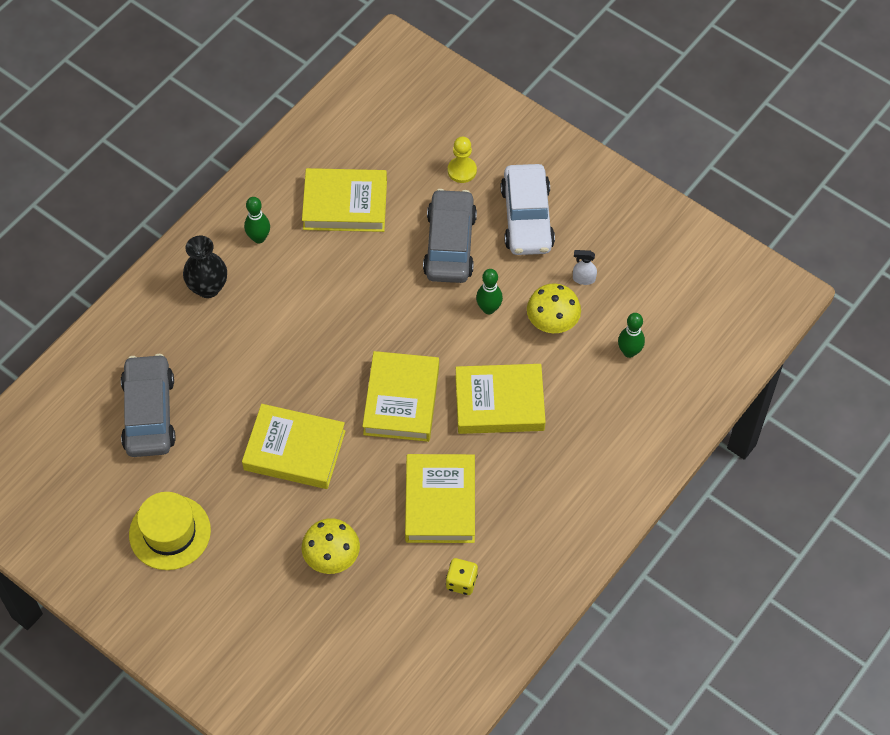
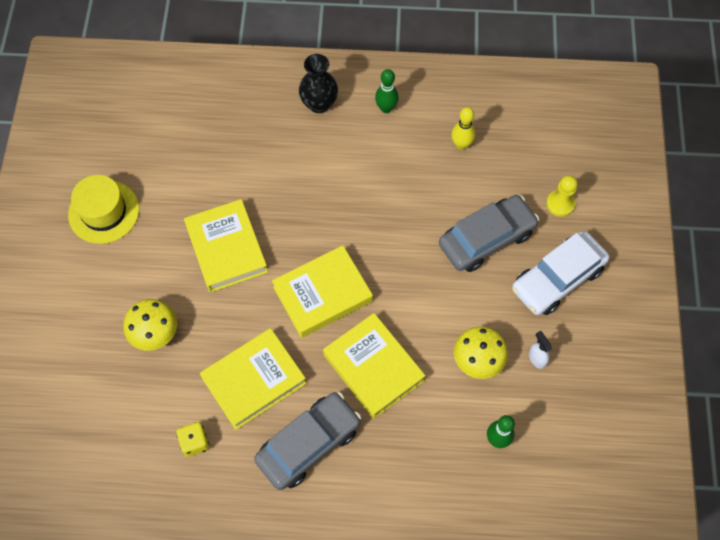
camera: 55 degrees right, 5 degrees up
(149, 413) = (190, 135): grey car -> grey car (308, 444)
(345, 204) = (461, 144): yellow book -> yellow bowling pin
(488, 309) = (452, 304): green bowling pin -> none

